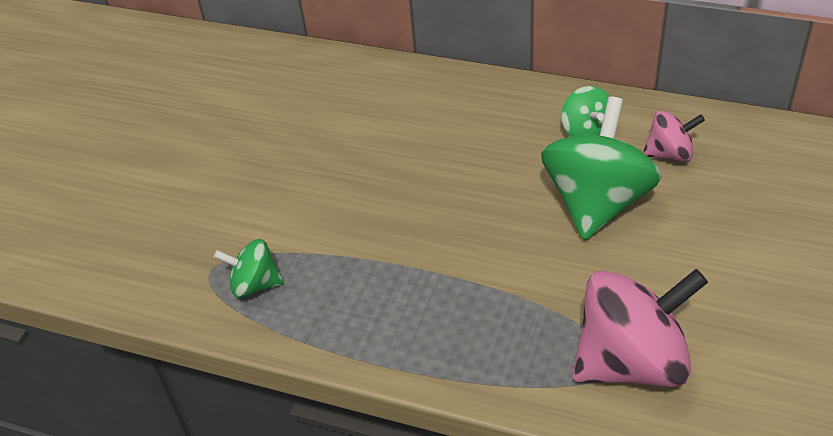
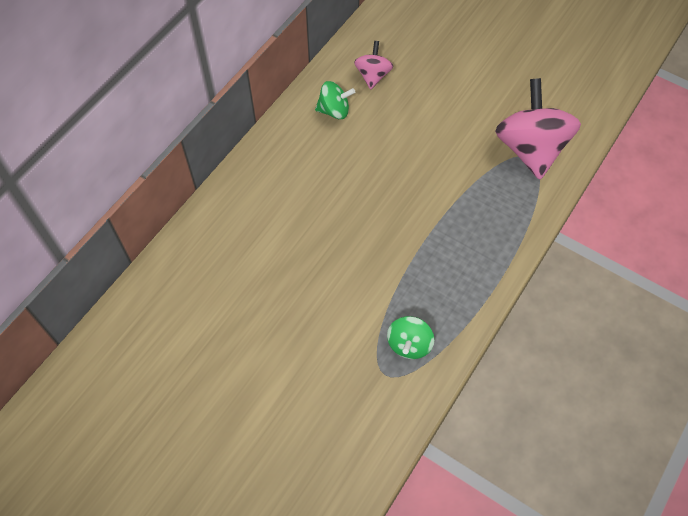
camera: 80 degrees left, 15 degrees up
(597, 202) = (401, 126): green spinning top -> none

